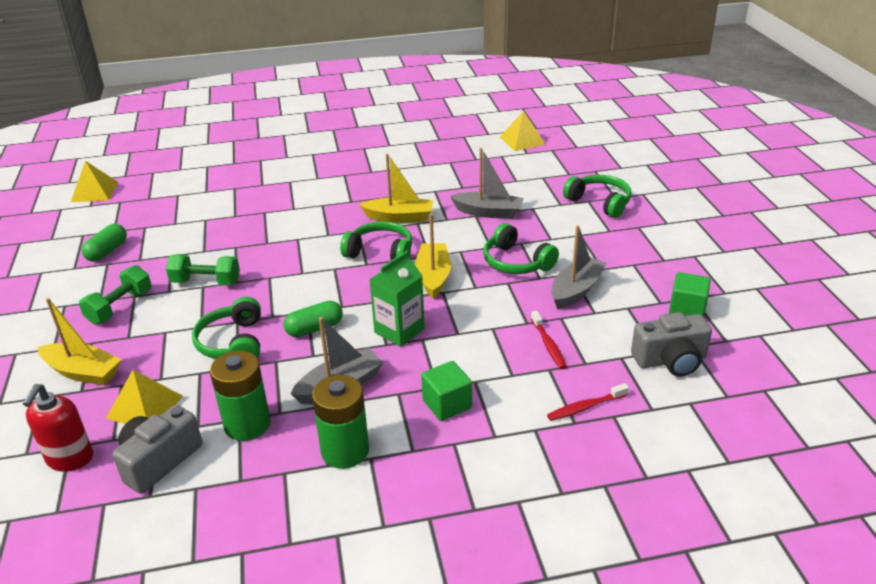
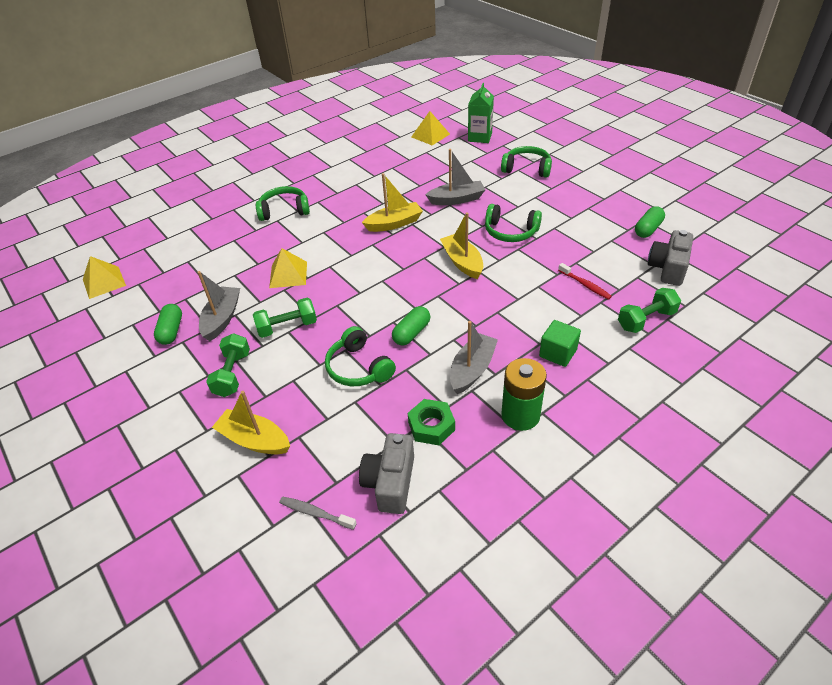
camera: 25 degrees left, 10 degrees up
(70, 459) = (315, 513): red soap dispenser -> grey toothbrush
(83, 372) = (254, 440): yellow boat -> yellow boat turned 150 degrees counterclockwise
(144, 407) = (336, 446): yellow pyramid -> yellow pyramid (288, 274)
(247, 424) = (431, 426): green battery -> green nut
(380, 252) = (406, 256): green headphones -> green headphones (284, 210)
(399, 331) = (475, 312): green carton -> green carton (480, 137)
(576, 290) = (568, 239): grey boat -> grey boat (222, 318)
(585, 407) = (646, 320): red toothbrush -> green dumbbell
(670, 360) = (668, 268): grey camera -> grey camera turned 150 degrees clockwise
(687, 310) = (648, 229): green cube -> green capsule

